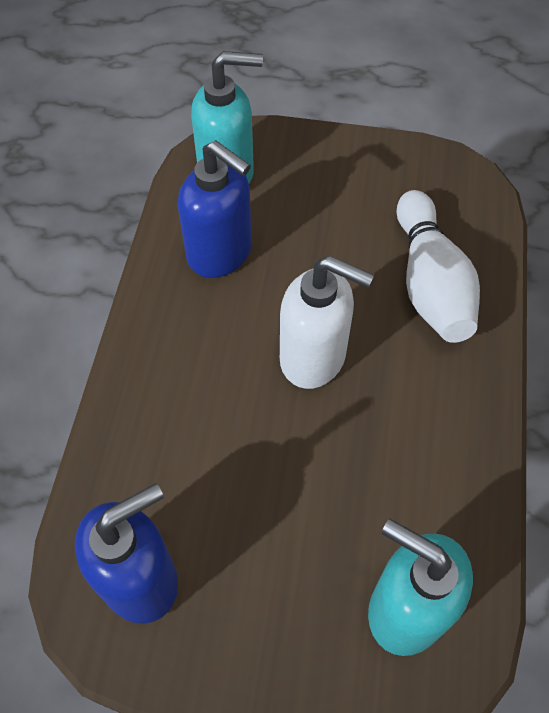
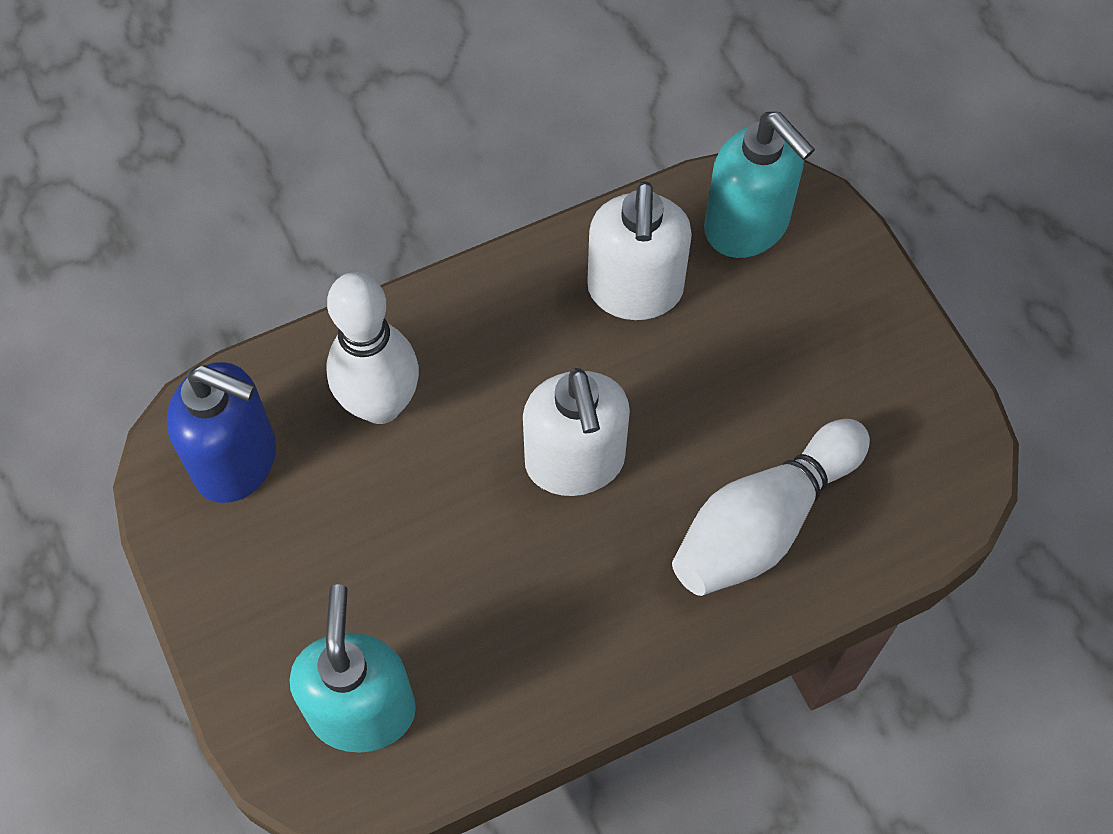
camera: 55 degrees right, 5 degrees up
(176, 449) = (380, 404): none -> white bowling pin
(220, 253) = (635, 291): blue soap dispenser -> white soap dispenser

